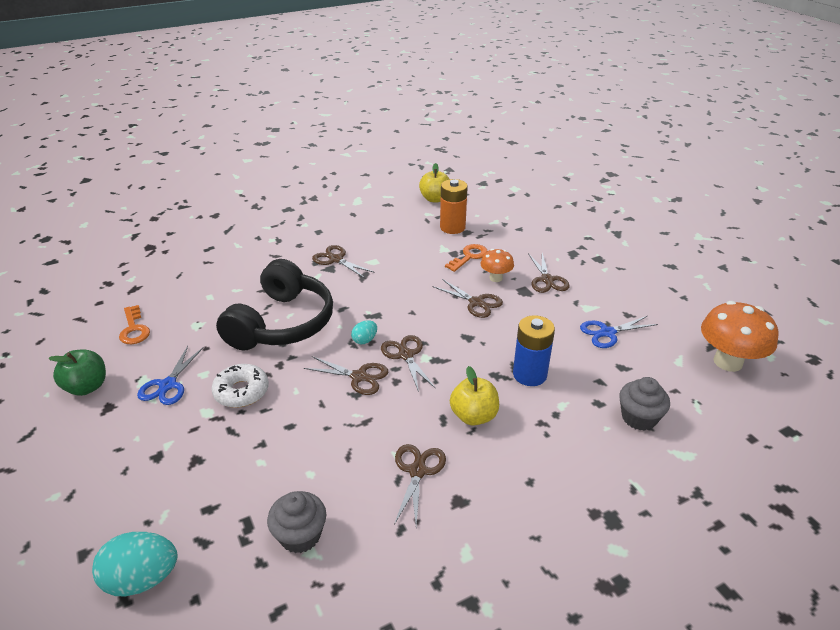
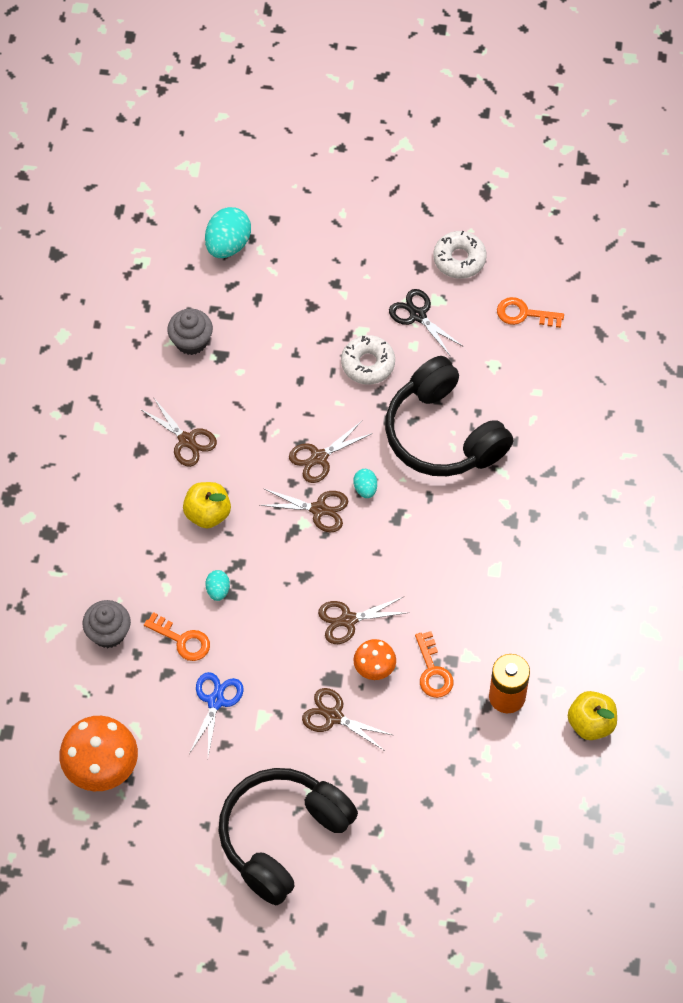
camera: 125 degrees right, 25 degrees up
(87, 387) = (459, 259): green apple -> white donut
(168, 385) = (417, 315): blue scissors -> black scissors
(336, 259) = (525, 536): brown scissors -> none
(529, 374) = (218, 590): blue battery -> turquoise egg
(589, 373) = (182, 640): none -> orange key
(643, 266) = (282, 837): none -> black headphones

